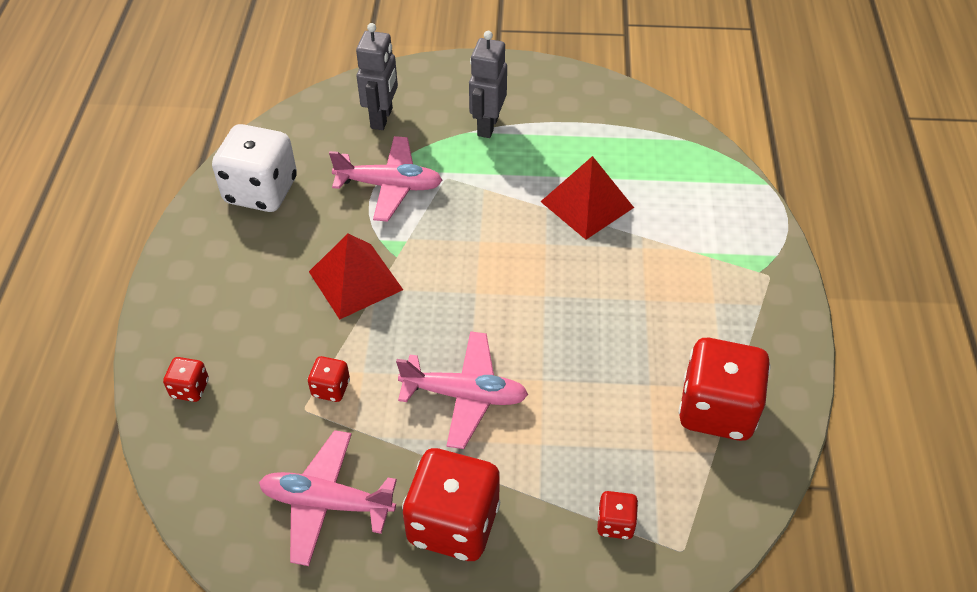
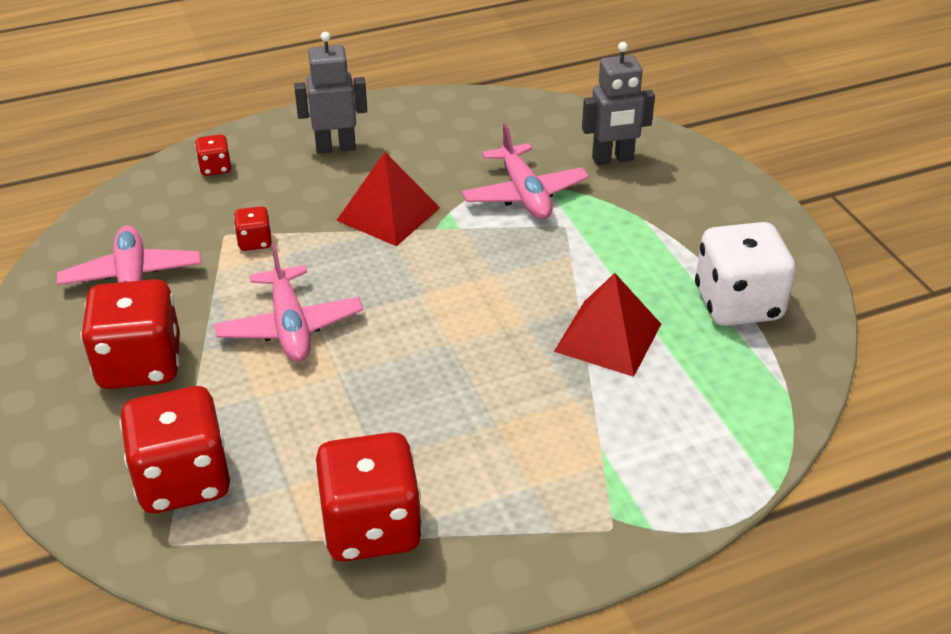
camera: 65 degrees right, 10 degrees down
(261, 191) = (458, 124): white dice -> white dice (738, 304)
(487, 126) = (665, 229): grey robot -> grey robot (335, 147)
(615, 523) = (183, 480): red dice -> red dice, size x2.19

